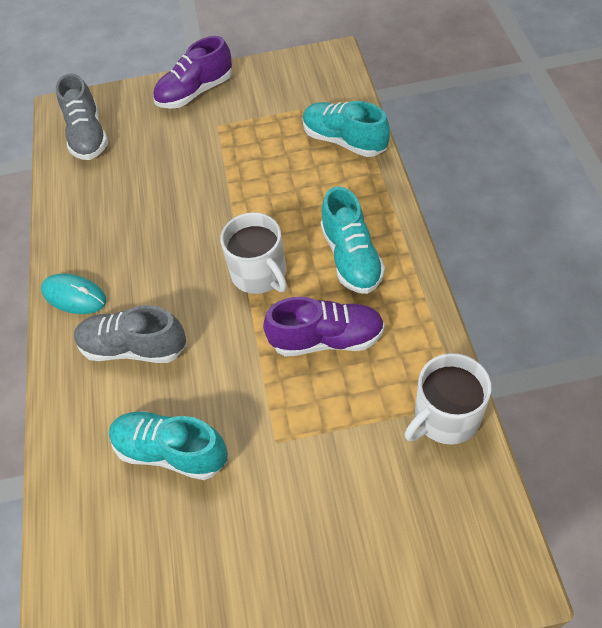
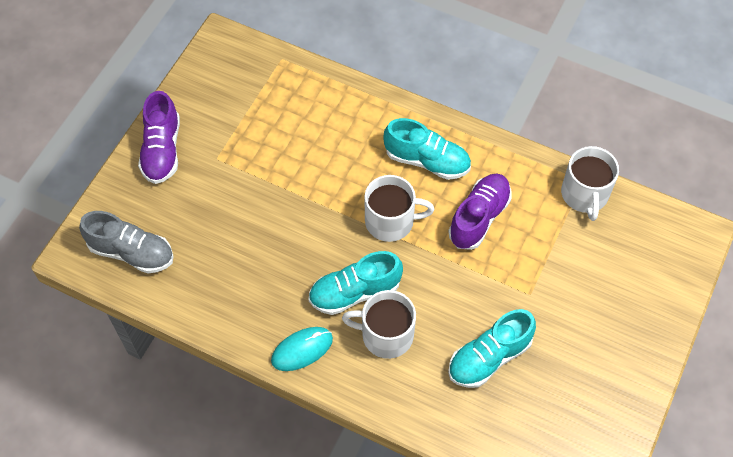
camera: 60 degrees left, 5 degrees up
(134, 347) = (386, 335): grey shoe -> white mug
(344, 141) = (318, 93): turquoise shoe -> turquoise shoe (355, 292)

